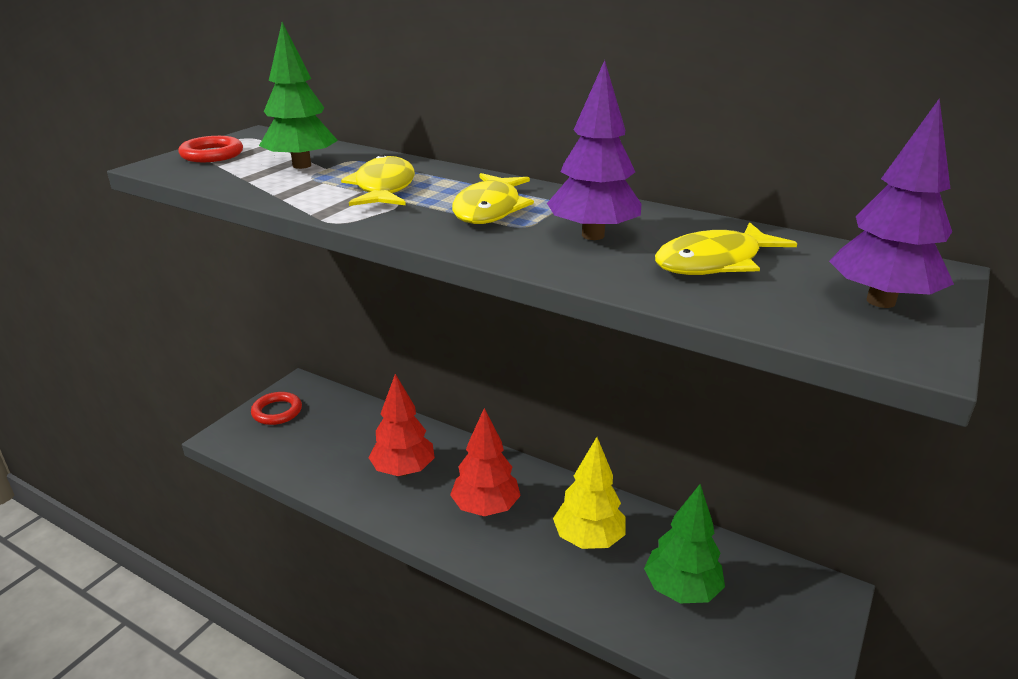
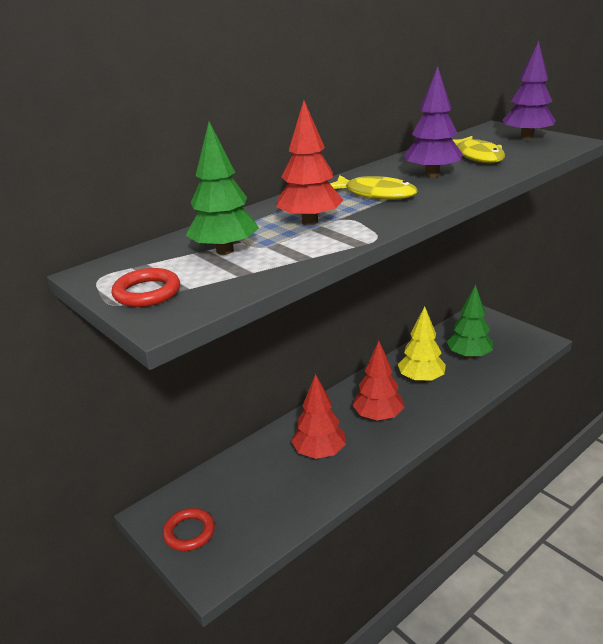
camera: 70 degrees left, 0 degrees up
(384, 188) = (310, 222): yellow fish -> red tree

